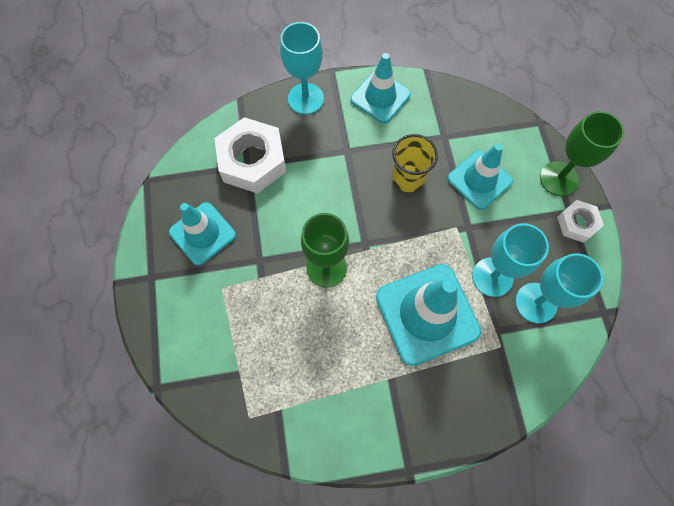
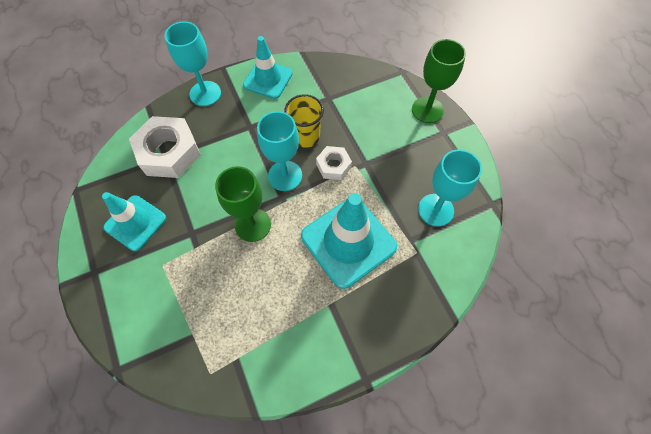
camera: 15 degrees left, 5 degrees down
(479, 180) = (364, 125): turquoise traffic cone -> none
(492, 277) = (395, 198): turquoise goblet -> turquoise goblet (285, 176)
(577, 223) = (451, 140): white nut -> white nut (333, 166)

